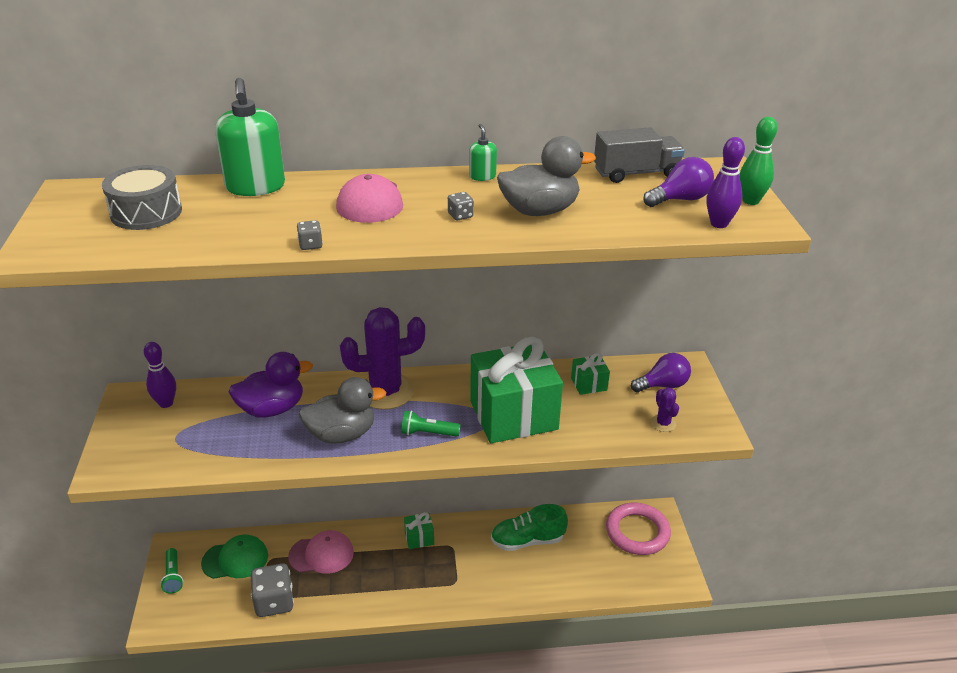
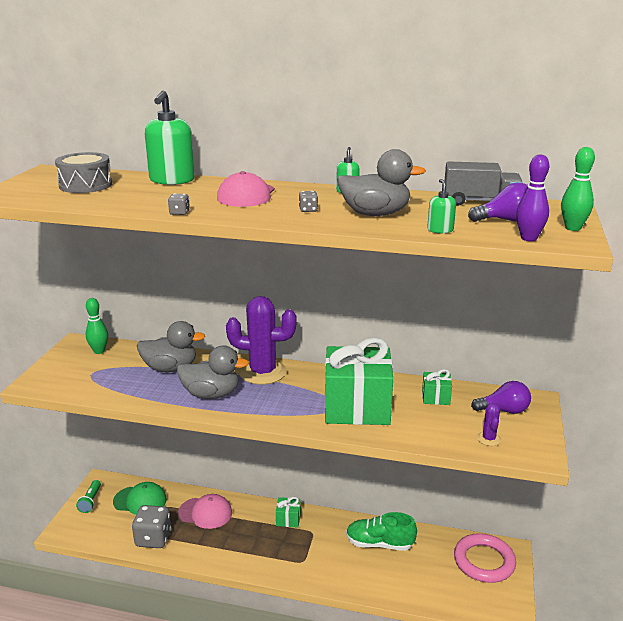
camera: 20 degrees right, 10 degrees down
(166, 403) = (99, 351): purple bowling pin -> green bowling pin
(272, 409) = (170, 368): purple duck -> grey duck
(428, 433) = (278, 406): green flashlight -> none
(624, 226) = (440, 230): none -> green soap dispenser

